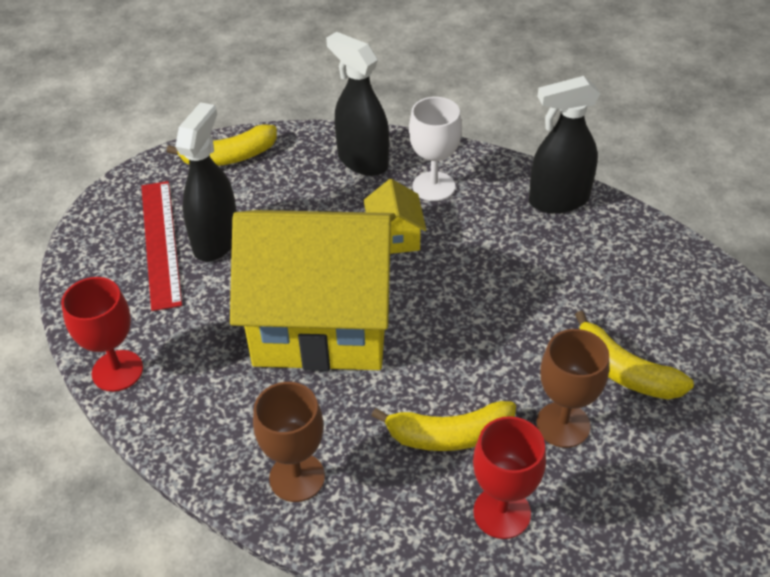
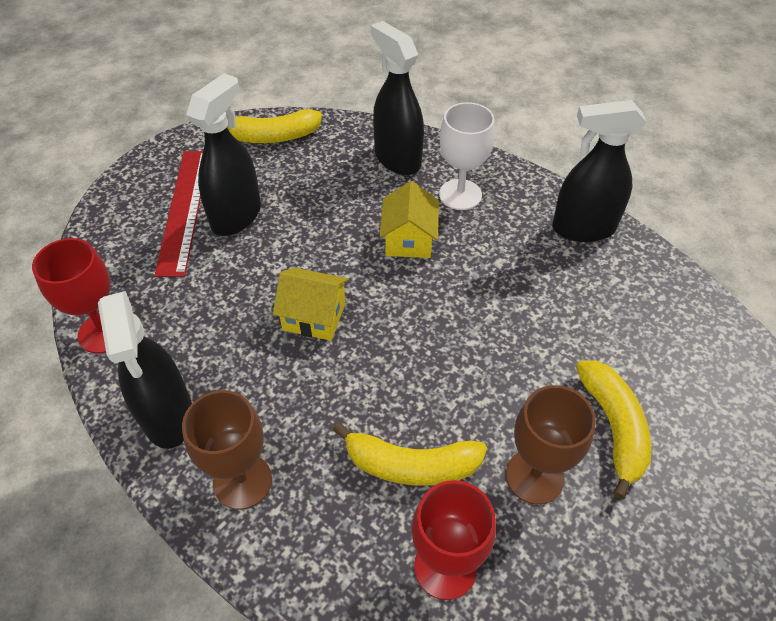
camera: 10 degrees right, 5 degrees up
(207, 434) = (168, 416): none -> black spray bottle
(322, 322) = (314, 316): yellow house -> yellow house, size x0.40
(623, 371) = (613, 427): yellow banana -> yellow banana turned 150 degrees counterclockwise

